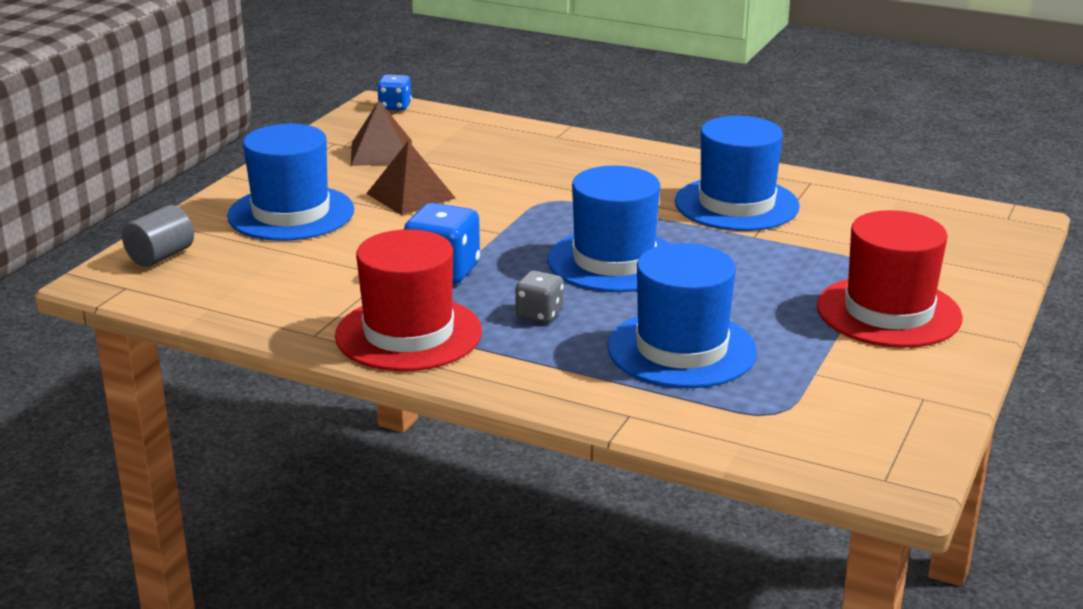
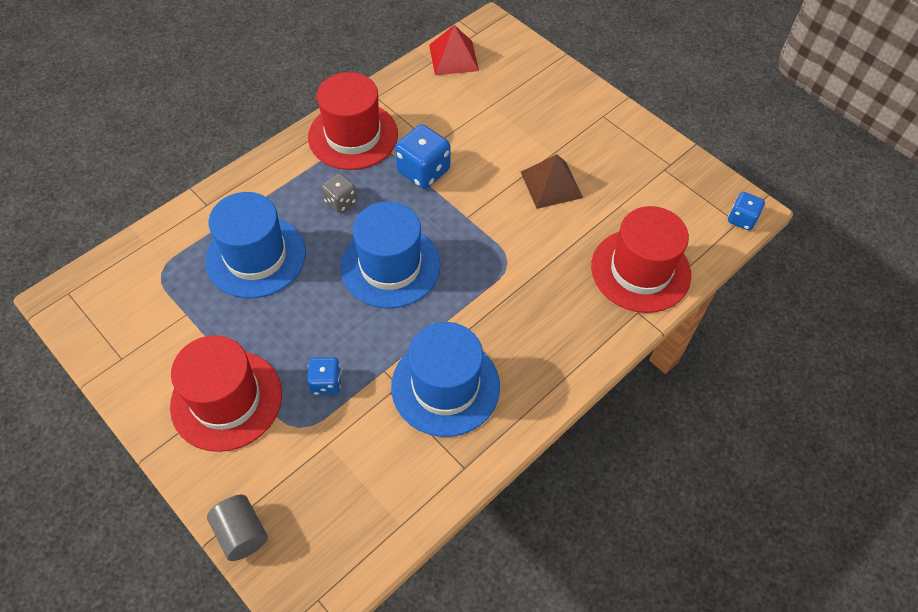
camera: 110 degrees right, 30 degrees up
(161, 256) = (510, 51): grey cylinder -> grey cylinder (241, 533)
(193, 294) = (453, 57): none -> red pyramid
(291, 213) = (548, 117): blue hat -> none
(381, 152) = (640, 187): brown pyramid -> none
(502, 140) = (640, 270): none -> red hat
(802, 262) = (326, 383): none -> blue dice

